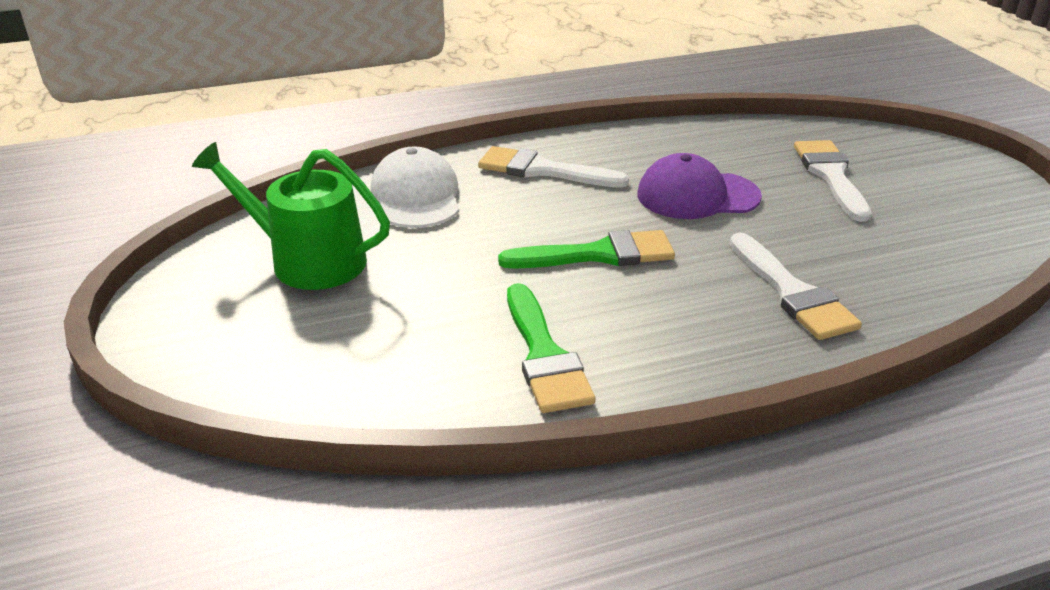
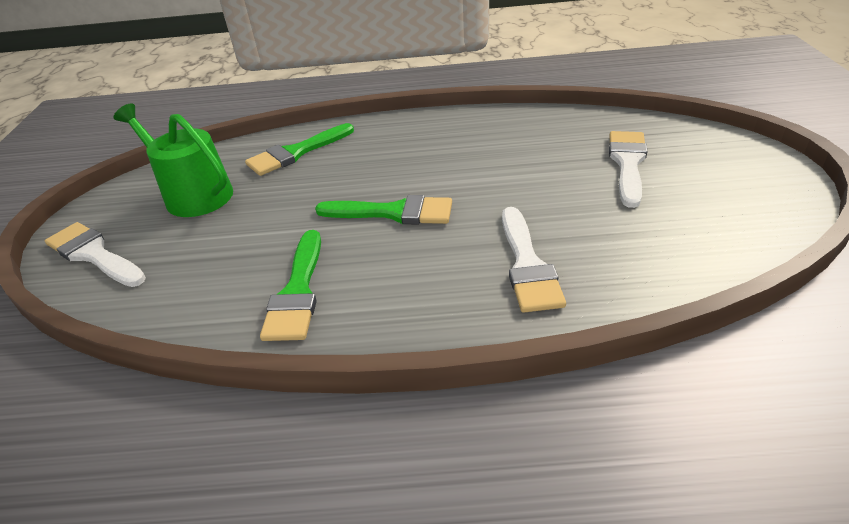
camera: 20 degrees right, 5 degrees up
(416, 196) = (296, 153): white cap -> green brush
(542, 170) = (398, 140): white brush -> white brush (93, 254)
(697, 195) = (503, 171): purple cap -> none

